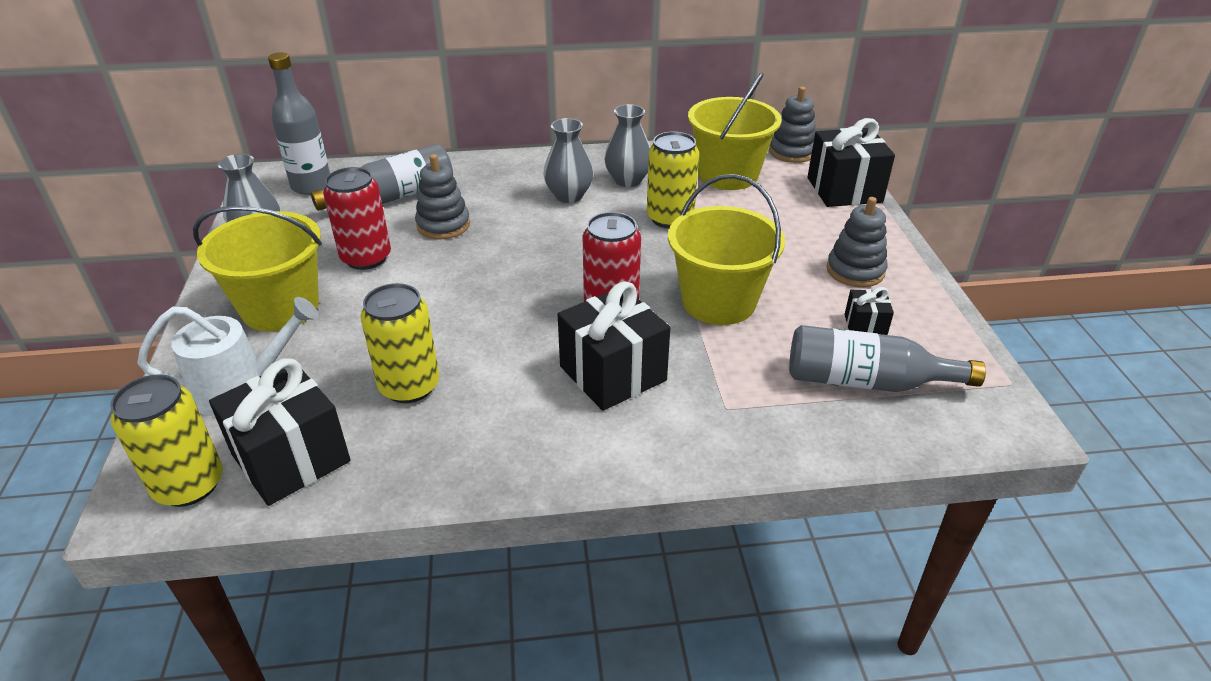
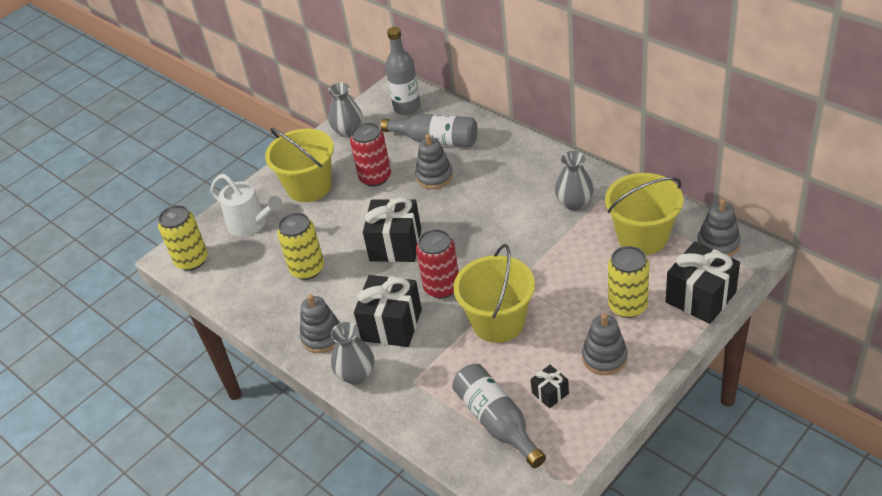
camera: 55 degrees right, 5 degrees up
(291, 458) = (232, 273): black gift -> black gift (395, 245)
(545, 440) = (322, 337): none -> grey stacking toy
(569, 195) = (524, 195): grey vase -> grey vase (356, 375)
(670, 218) = (556, 248): yellow can -> yellow can (627, 306)

